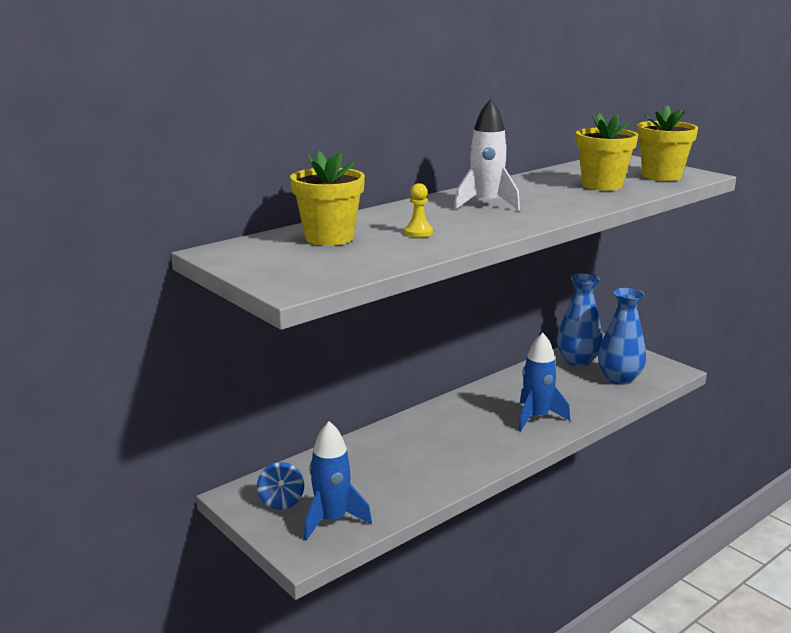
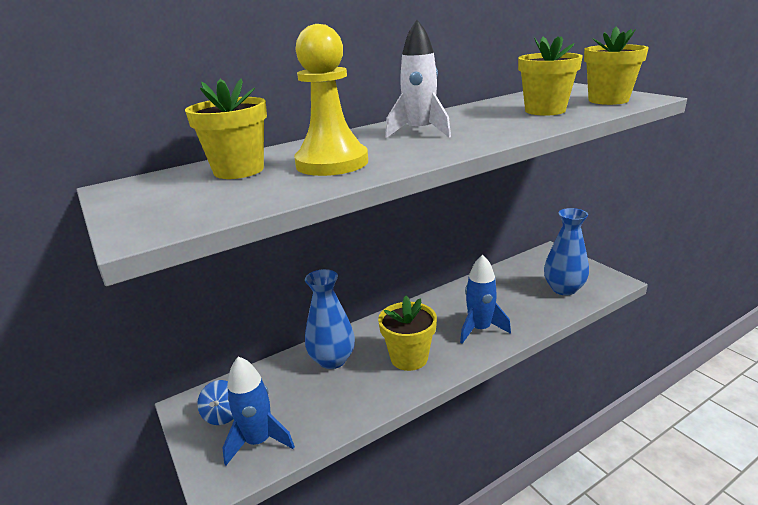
camera: 10 degrees right, 5 degrees up
(418, 232) = (332, 163): yellow pawn -> yellow pawn, size x2.45
(467, 445) = (409, 358): none -> yellow flower pot
(577, 361) = (528, 270): blue vase -> blue vase (332, 360)

